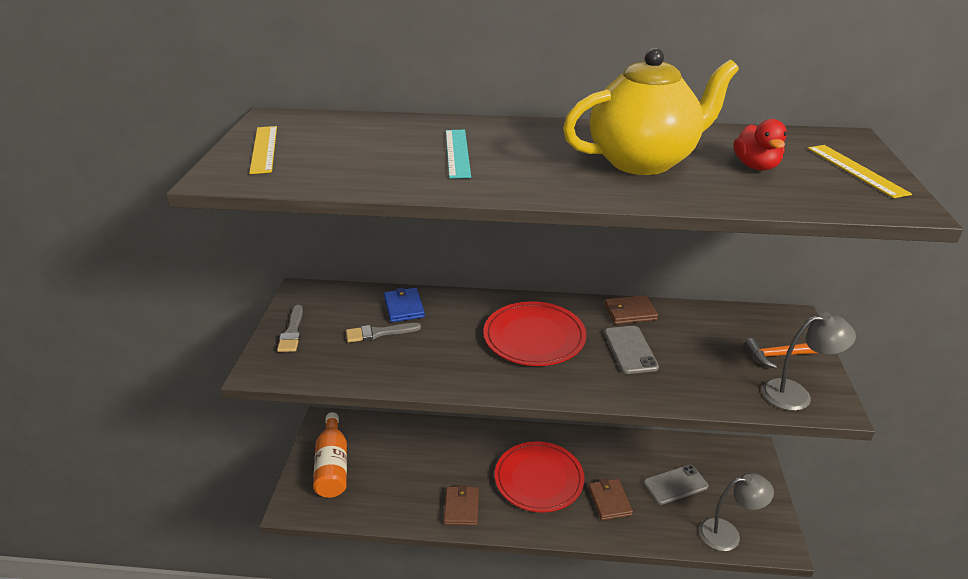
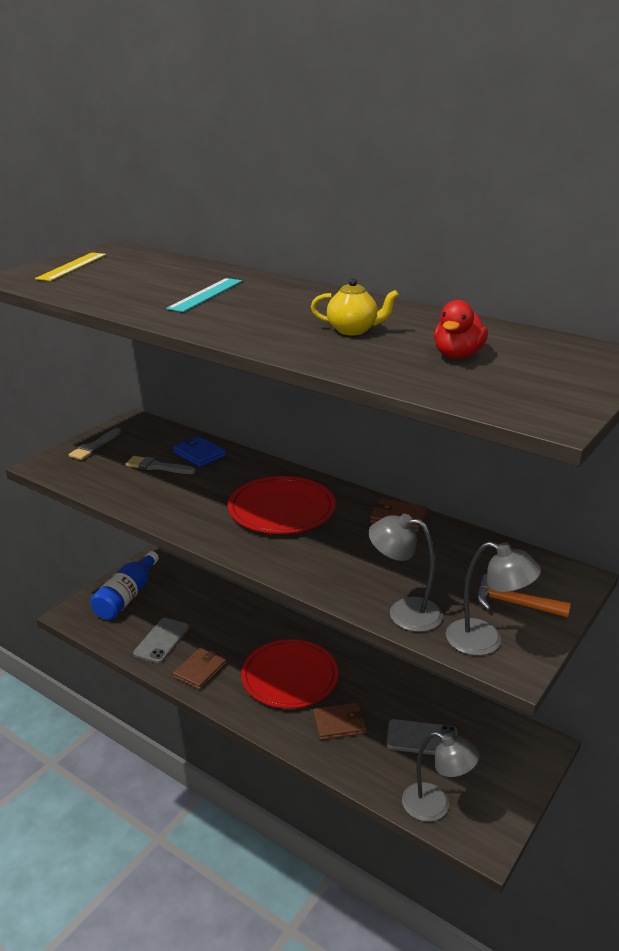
camera: 30 degrees right, 5 degrees down
(332, 466) = (127, 597): orange bottle -> blue bottle
(404, 307) = (199, 454): blue wallet -> blue wallet turned 60 degrees counterclockwise
(609, 501) = (339, 723): brown wallet -> brown wallet turned 60 degrees clockwise
(630, 350) = (358, 547): grey phone -> grey phone (161, 640)
(643, 161) = (353, 330): yellow teapot -> yellow teapot, size x0.44
(721, 394) = (404, 612): none -> grey lamp
(856, 170) = (563, 380): yellow ruler -> none

